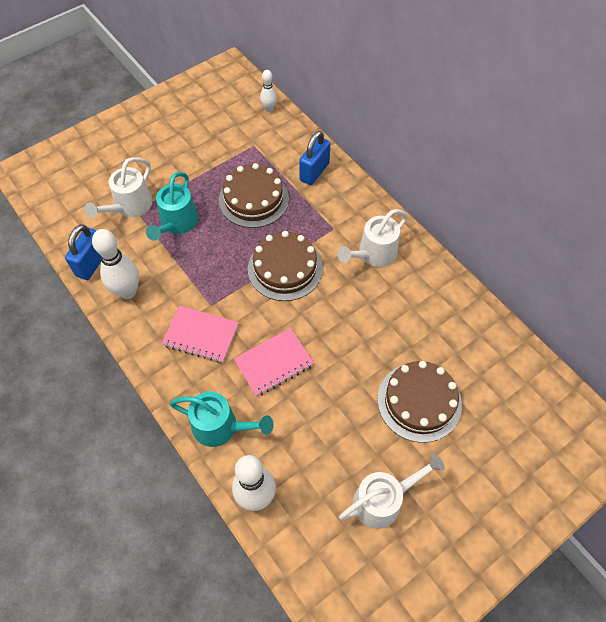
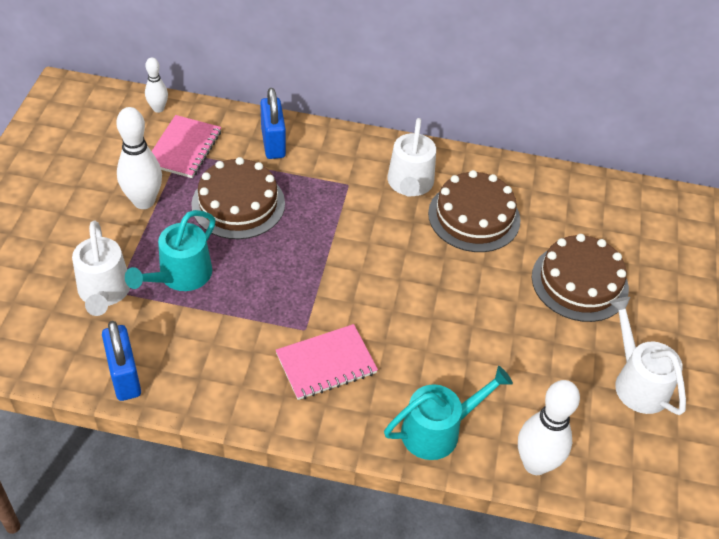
camera: 45 degrees left, 10 degrees down
(127, 291) = (199, 376): white bowling pin -> white bowling pin (144, 201)
(177, 224) = (180, 276): turquoise watering can -> turquoise watering can turned 60 degrees clockwise
(274, 363) = (424, 339): pink notebook -> pink notebook (184, 148)
(285, 268) = (341, 248): brown cake -> brown cake (474, 216)
(383, 500) = (637, 382): white watering can -> white watering can turned 45 degrees counterclockwise

